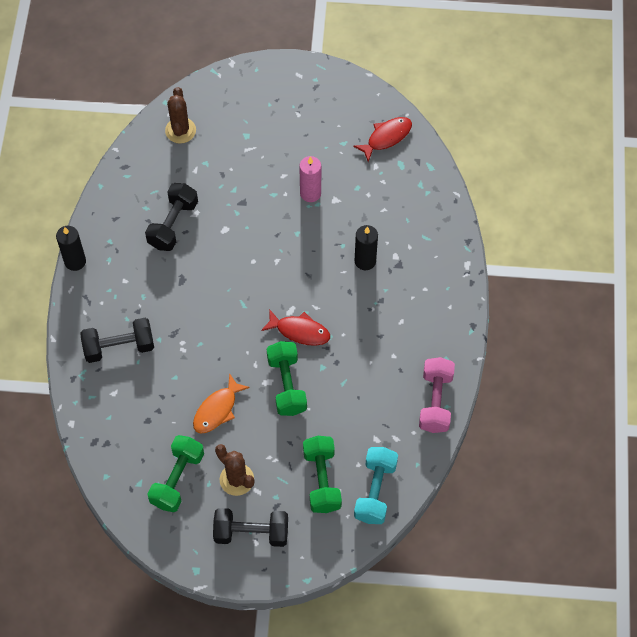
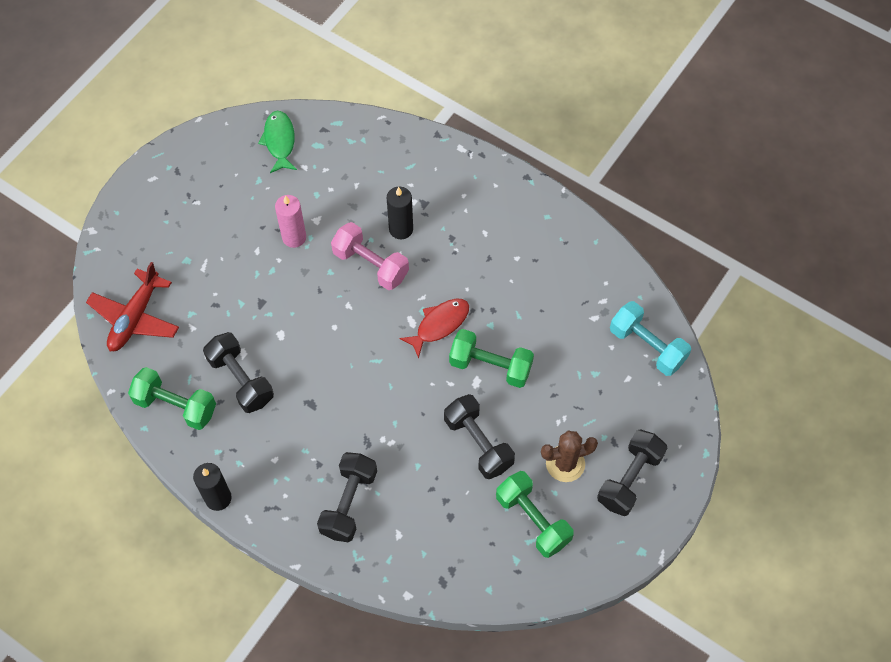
camera: 60 degrees left, 0 degrees up
(180, 130) = (135, 317): brown cactus -> red plane
(217, 409) = (478, 443): orange fish -> black dumbbell
(322, 480) = (609, 386): green dumbbell -> green dumbbell (176, 405)
(386, 137) = (279, 141): red fish -> green fish
(435, 401) = (585, 248): pink dumbbell -> pink dumbbell (370, 265)

